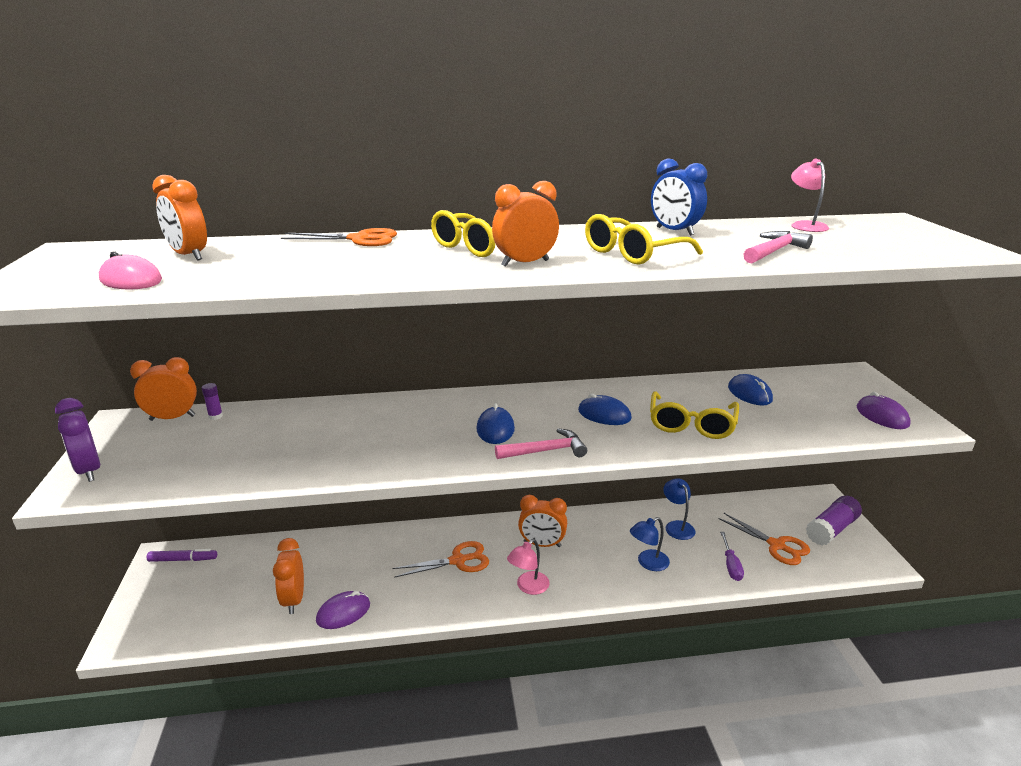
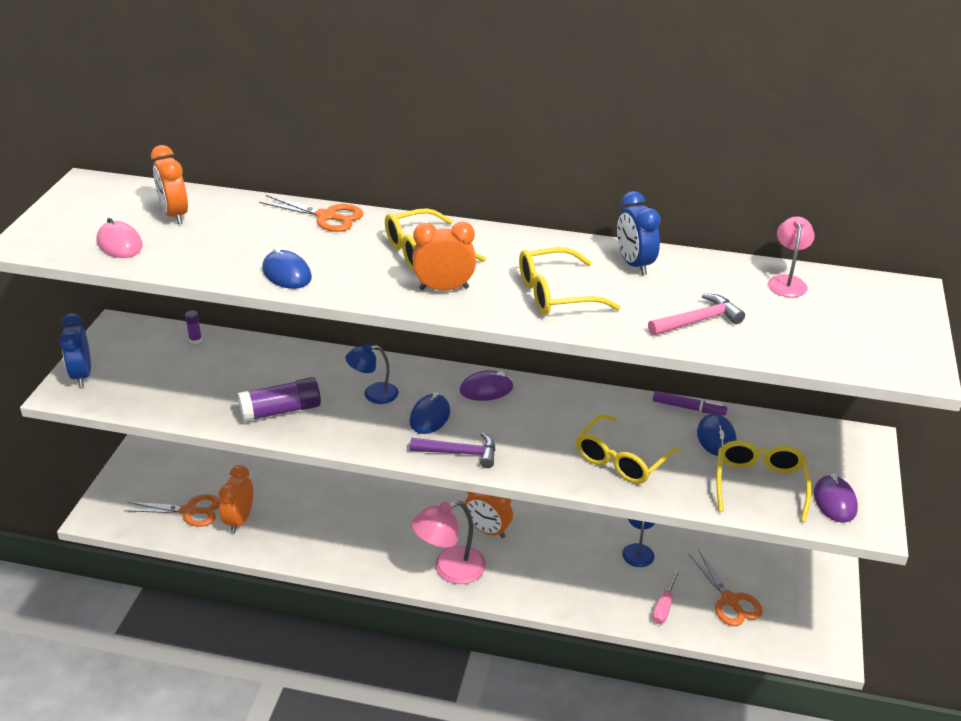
camera: 20 degrees right, 10 degrees up
(89, 471) = (82, 375): purple clock -> blue clock
(172, 418) = (160, 333): orange clock -> none
(183, 559) = (161, 455): purple marker -> purple marker (688, 408)
(343, 612) = (276, 544): purple mouse -> purple mouse (486, 389)
(458, 561) = (398, 524): orange scissors -> orange scissors (189, 511)
(528, 587) = (450, 569): pink lamp -> pink lamp, size x1.57
(545, 451) = (460, 453): pink hammer -> purple hammer
(604, 414) = (544, 426): blue mouse -> blue mouse (287, 274)
(648, 563) = (580, 579): blue lamp -> blue lamp (373, 394)
(731, 565) = (664, 606): purple screwdriver -> pink screwdriver
(815, 417) = (759, 484): none -> yellow glasses
(831, 529) = (807, 601): purple glue stick -> purple glue stick (281, 411)

